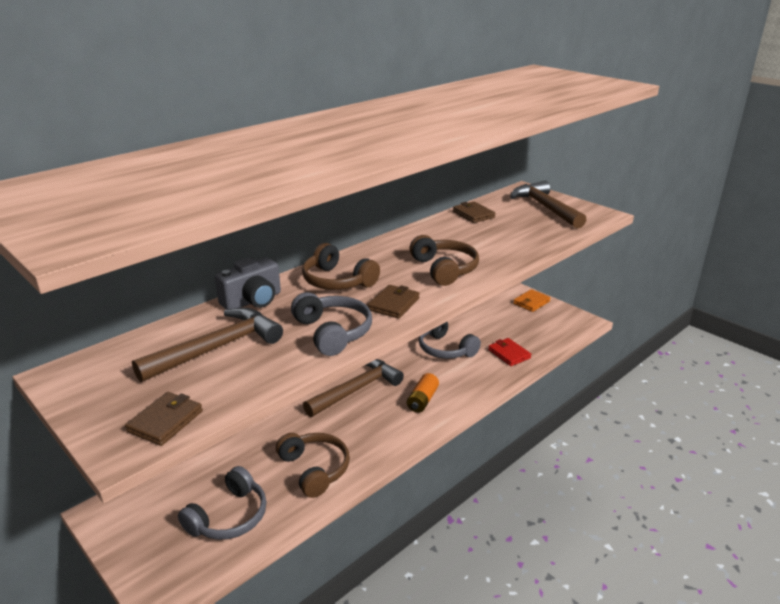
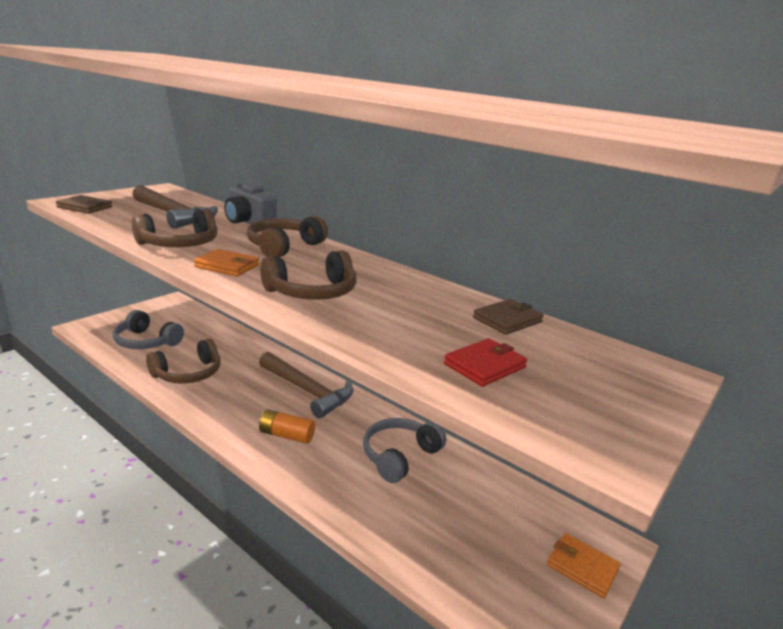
camera: 80 degrees right, 5 degrees down
(333, 332) = (179, 244): grey headphones -> brown headphones
(393, 304) = (227, 266): brown wallet -> orange wallet
(509, 354) = (401, 521): red wallet -> red wallet (484, 366)
(545, 207) = (590, 386): brown hammer -> none

